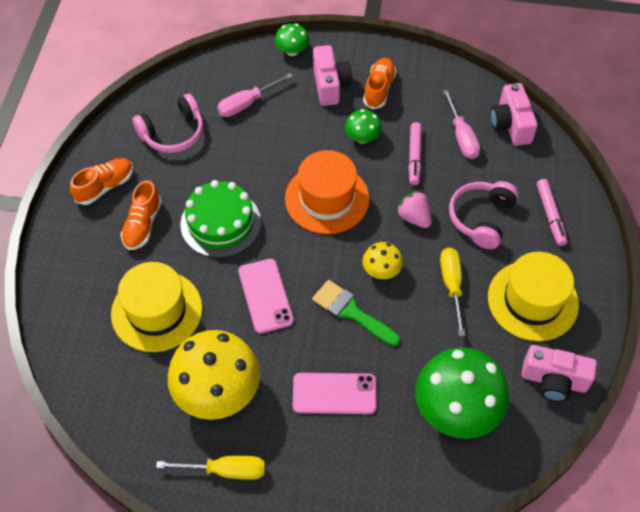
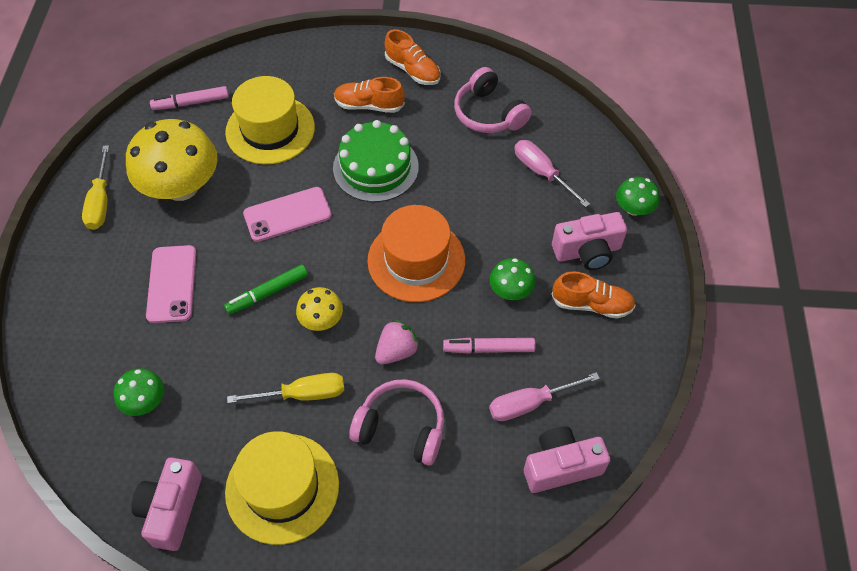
camera: 85 degrees right, 0 degrees up
(351, 312) = (267, 293): green brush -> green marker
(456, 409) = (145, 401): green mushroom -> green mushroom, size x0.48
(550, 215) = (413, 515): pink marker -> pink marker (191, 103)

